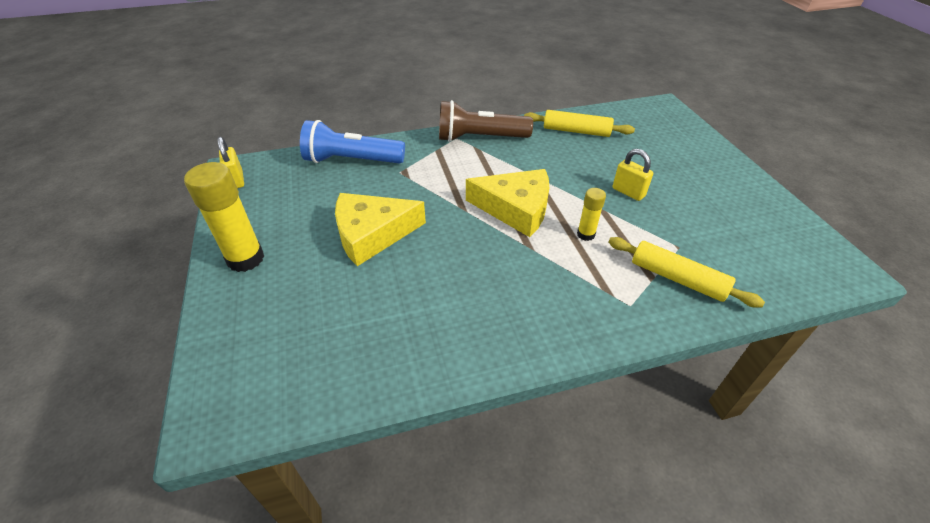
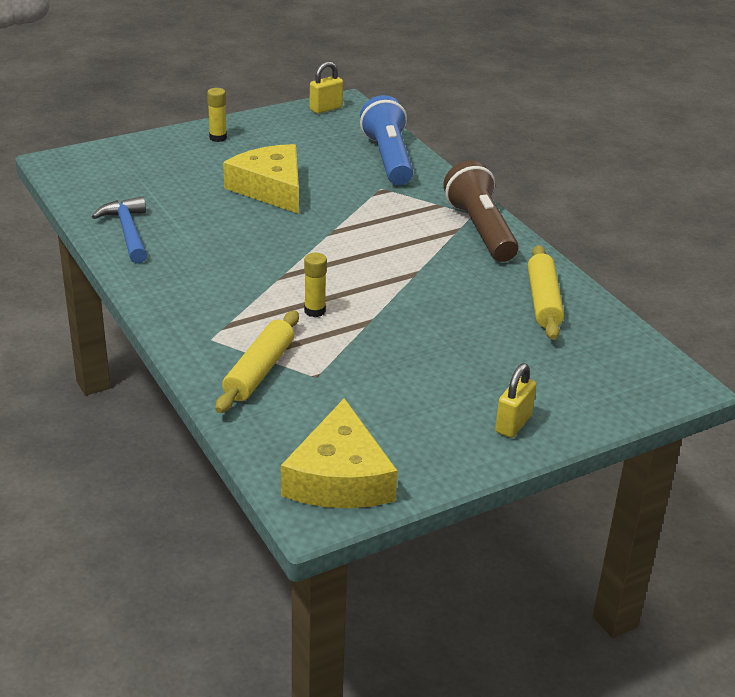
camera: 75 degrees right, 10 degrees down
(245, 259) = (218, 138): yellow glue stick -> yellow glue stick, size x0.53
(421, 355) = (128, 232): none -> blue hammer
(516, 209) = (344, 264): yellow cheese -> yellow cheese (339, 477)
(628, 192) = (412, 342): yellow padlock -> yellow padlock (513, 424)

